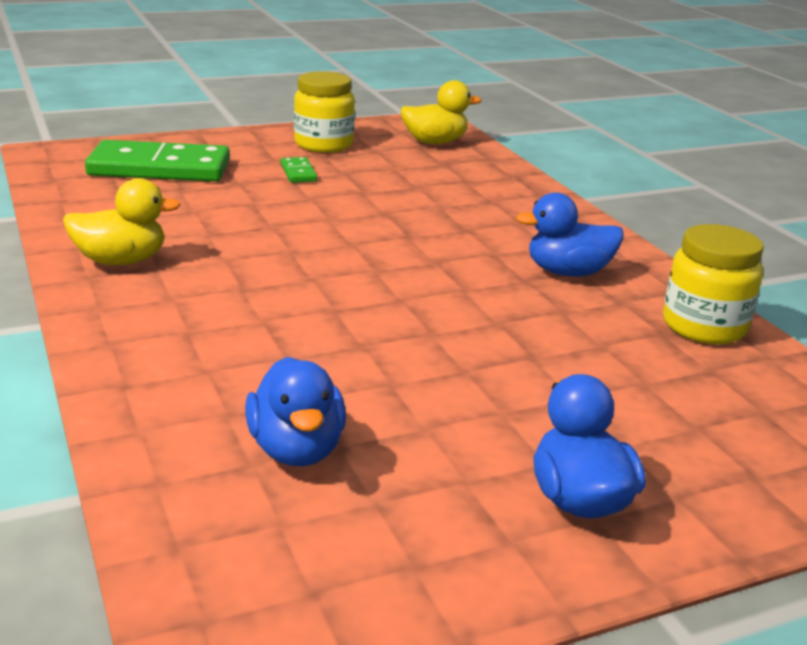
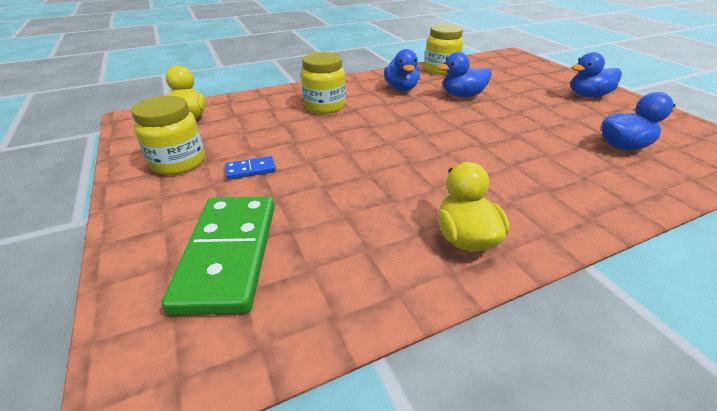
camera: 90 degrees left, 10 degrees up
(298, 173) = (251, 170): green domino -> blue domino
(477, 211) = (324, 106): none -> yellow jar
(545, 326) = (462, 95): none -> blue duck

